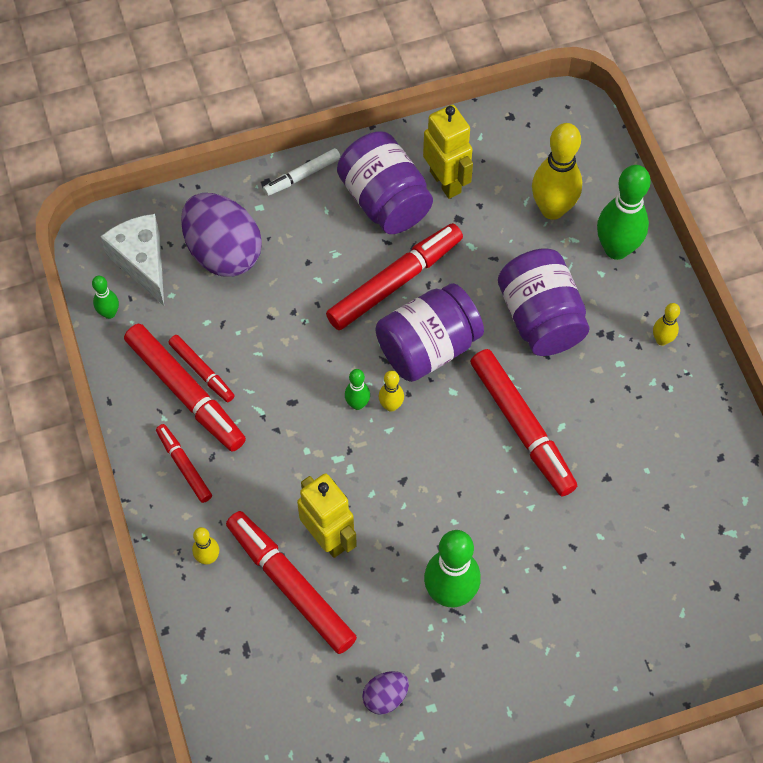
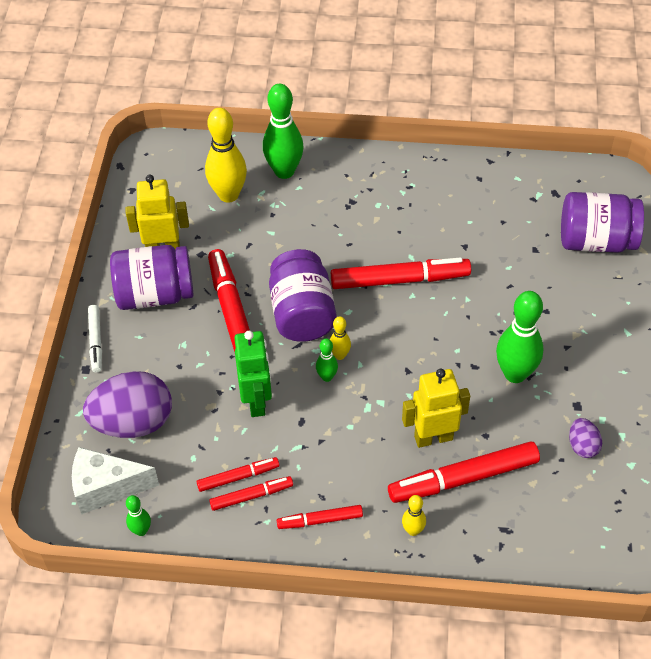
camera: 65 degrees left, 10 degrees down
(186, 392) = (251, 496): red marker -> red marker, size x0.54
(297, 351) = (257, 401): none -> green robot
(540, 318) = (316, 236): purple jar -> purple jar (596, 241)
(662, 340) = (372, 174): yellow bowling pin -> none

